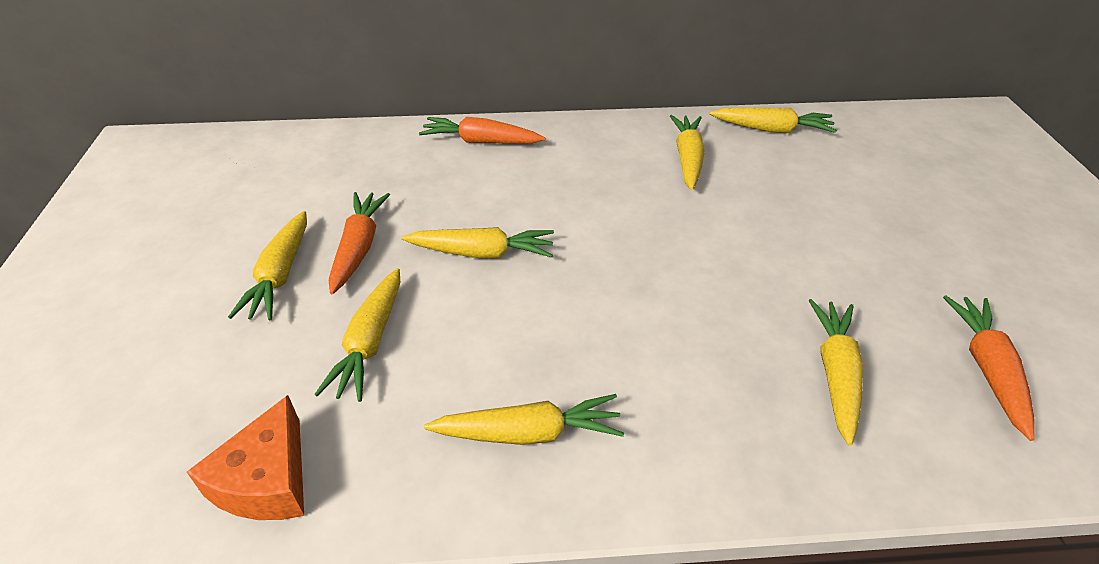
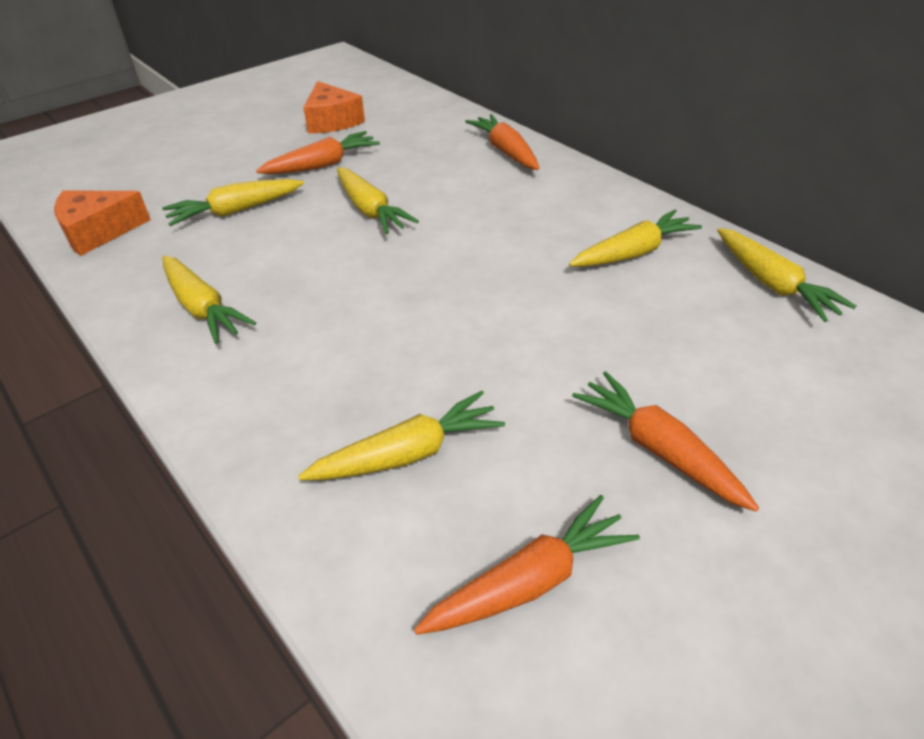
camera: 55 degrees right, 0 degrees up
(278, 206) = (332, 121): none -> orange cheese
(280, 275) = (268, 154): yellow carrot -> none
(897, 255) = (658, 449): none -> orange carrot

